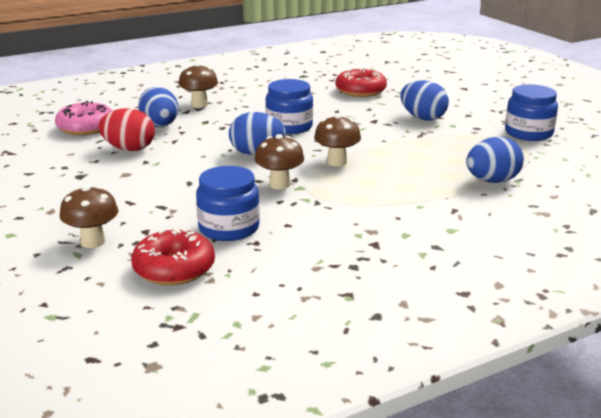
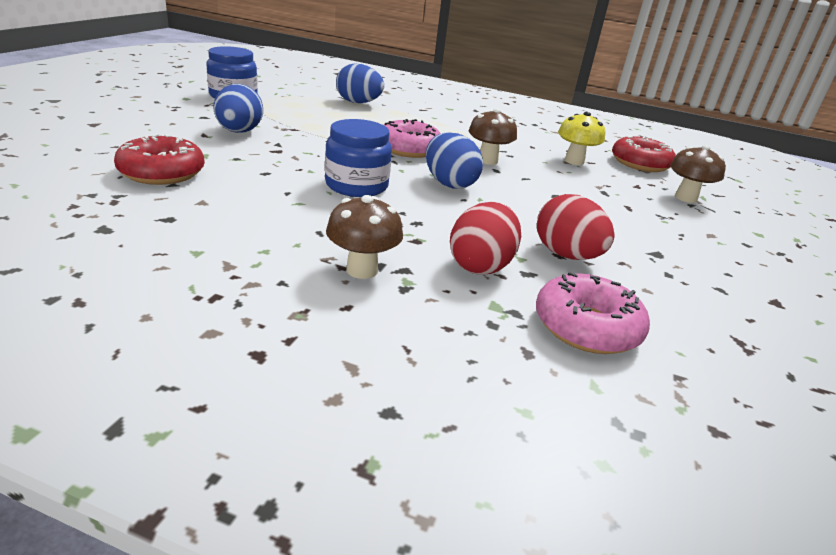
camera: 135 degrees left, 5 degrees up
(160, 126) = (480, 266): blue egg -> red egg
(229, 228) = (574, 161): blue jar -> yellow mushroom
(336, 162) = (409, 149): brown mushroom -> pink donut

